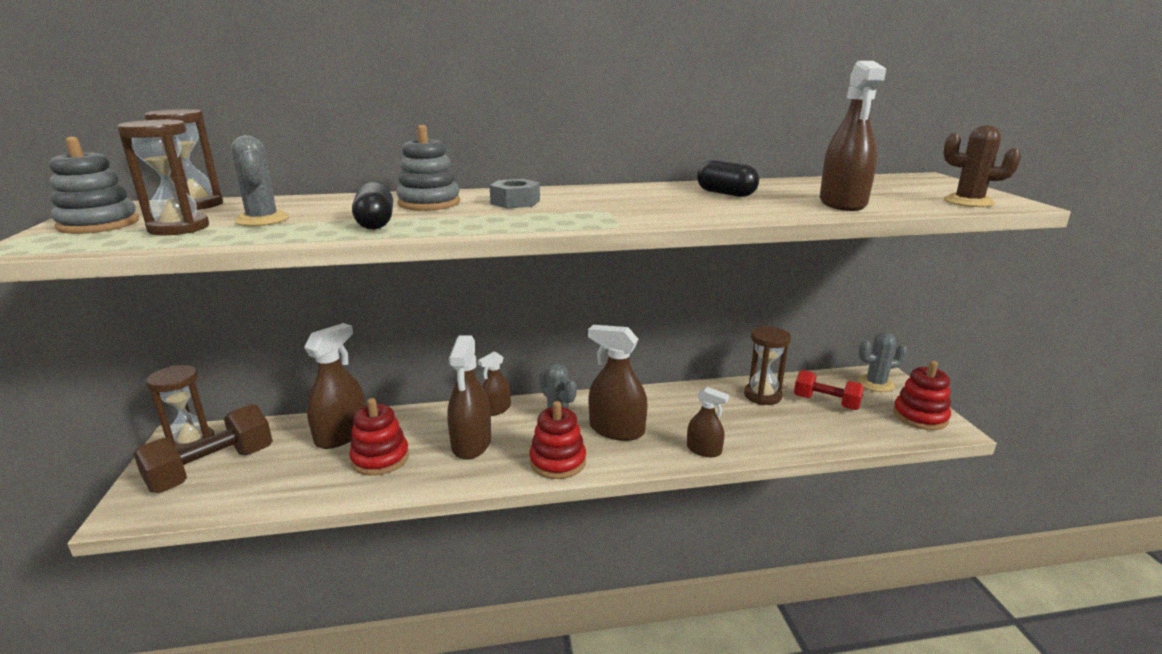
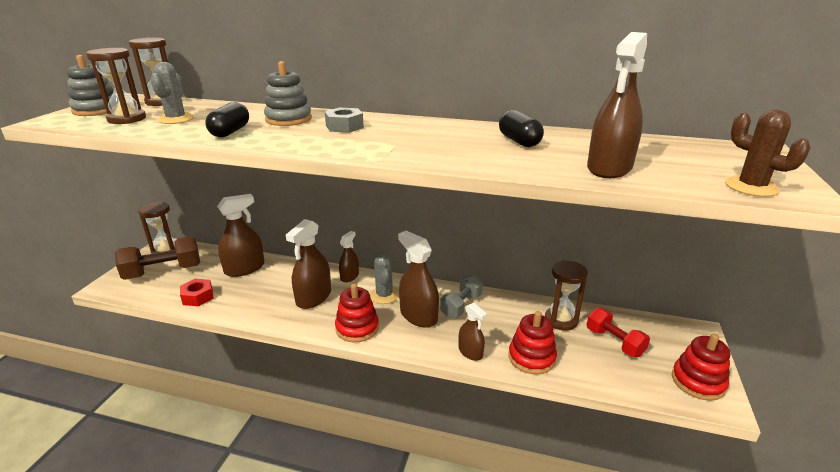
camera: 25 degrees right, 5 degrees up
(301, 485) = (198, 297): none -> red nut
(380, 458) = (253, 292): red stacking toy -> red stacking toy (531, 358)
(496, 409) = (349, 276): brown spray bottle -> brown spray bottle turned 135 degrees clockwise
(653, 408) = (461, 306): none -> grey dumbbell
(876, 384) = (681, 338): grey cactus -> none

